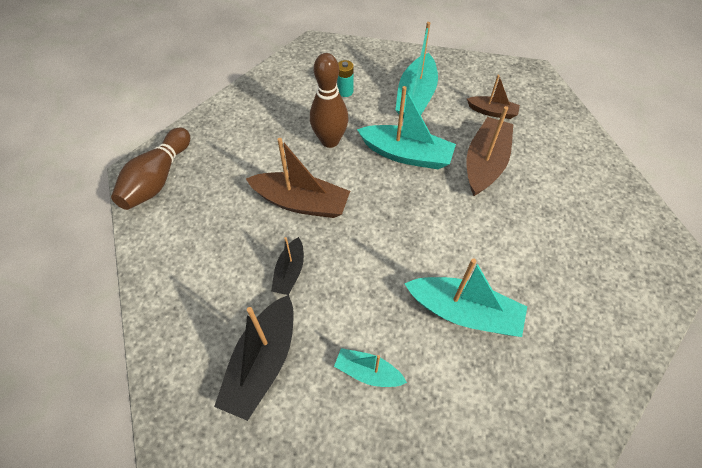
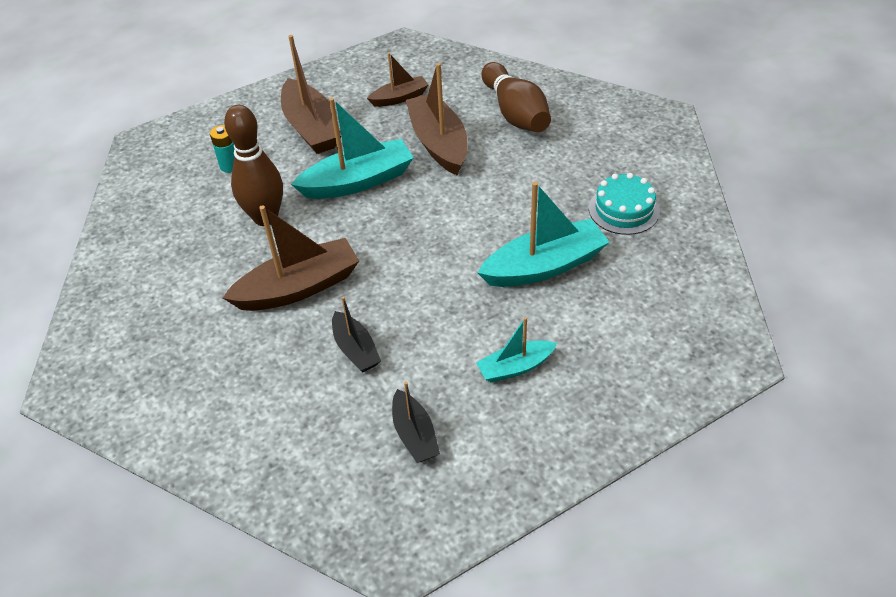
camera: 40 degrees left, 10 degrees down
(158, 179) = (104, 376): brown bowling pin -> brown bowling pin (515, 113)
(262, 362) = (415, 434): black boat -> black boat, size x0.57
(416, 97) = (311, 128): turquoise boat -> brown boat
(568, 314) = (624, 209): none -> turquoise cake

